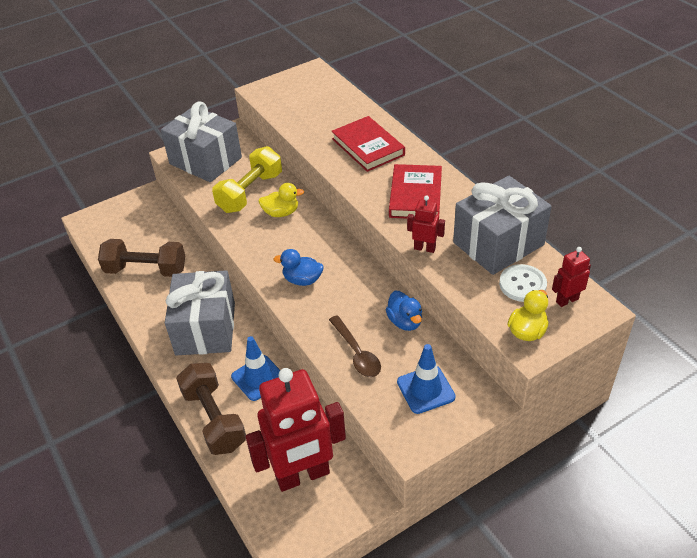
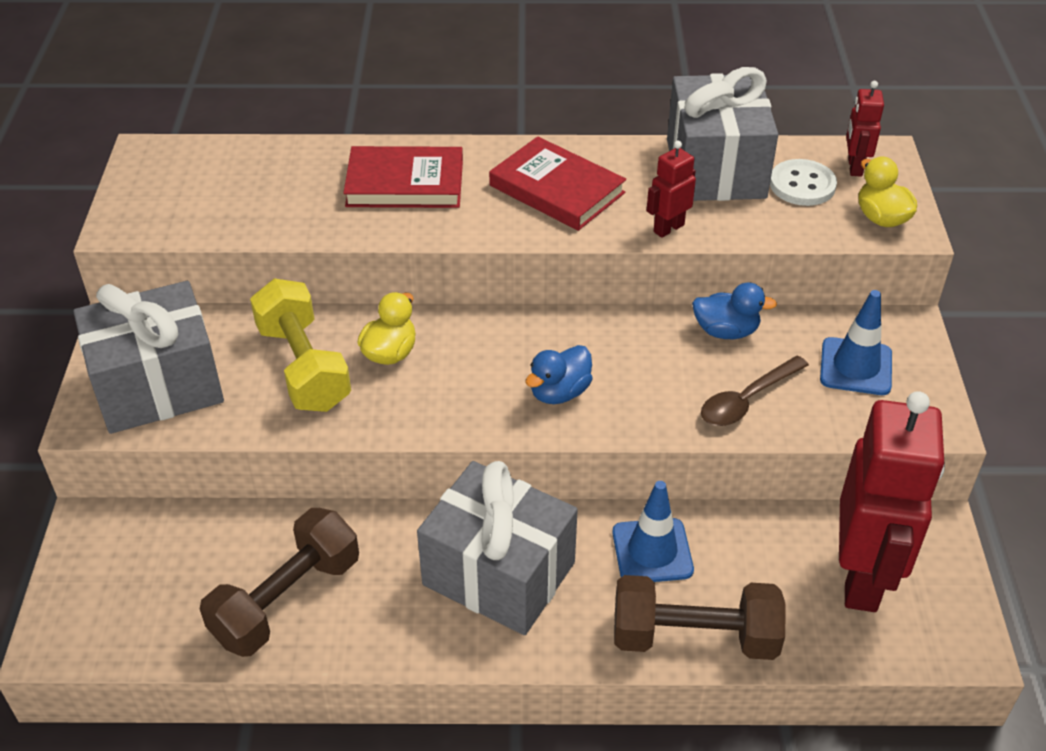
camera: 60 degrees left, 0 degrees up
(357, 353) = (747, 400): brown spoon -> brown spoon turned 135 degrees clockwise

